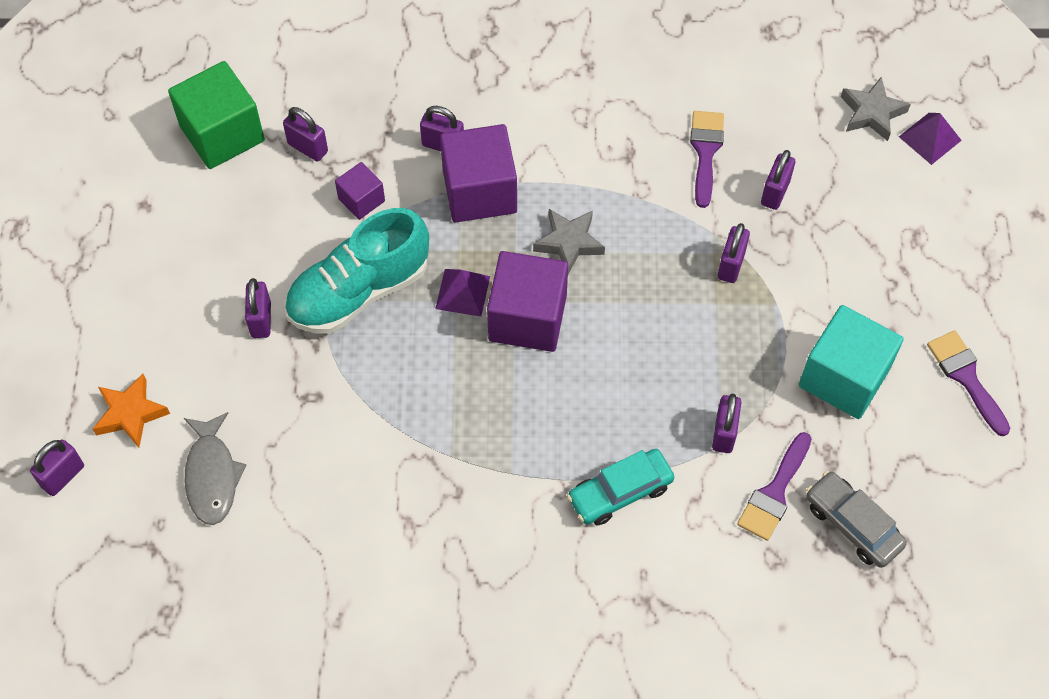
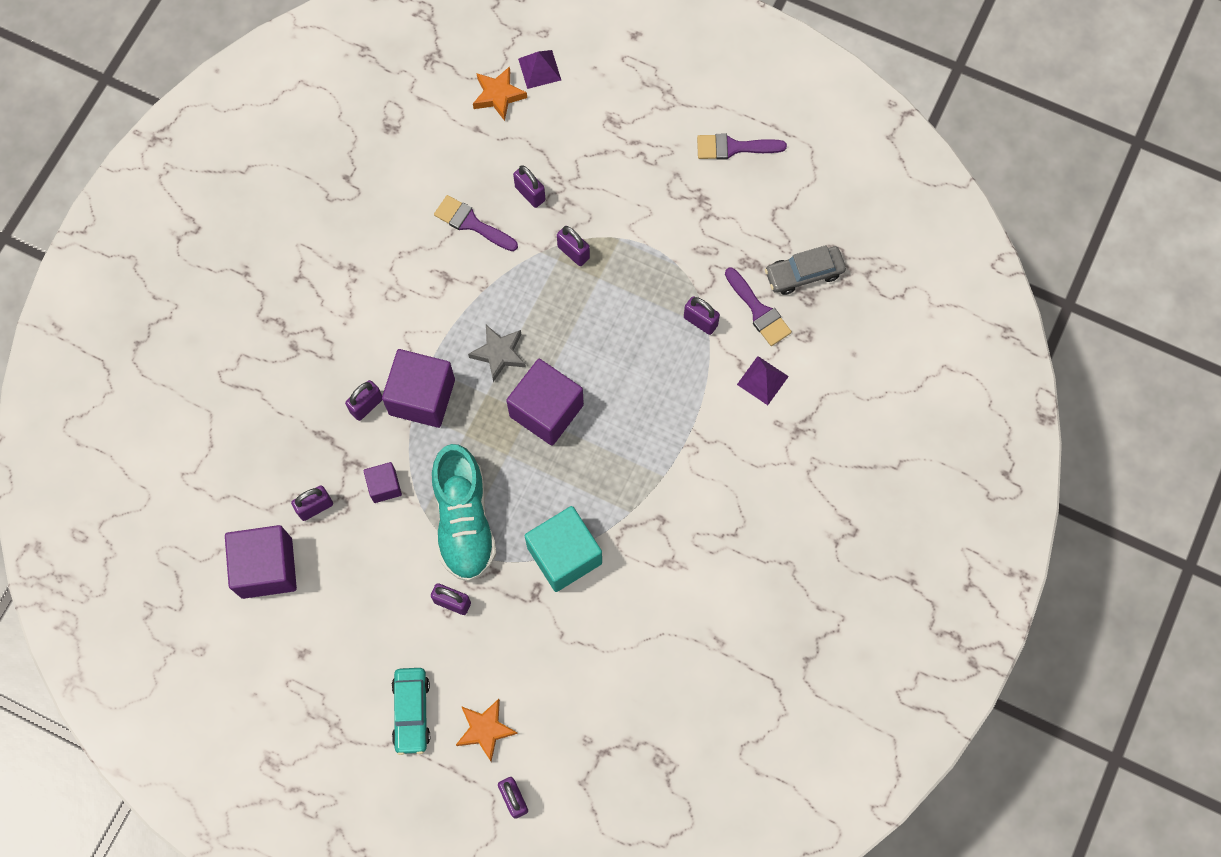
camera: 65 degrees left, 10 degrees up
(212, 476) = (566, 687): grey fish -> none
(222, 133) = (266, 568): green cube -> purple cube
(462, 292) = (502, 446): purple pyramid -> purple pyramid (762, 380)
(620, 492) = (712, 410): turquoise car -> turquoise car (411, 712)
(844, 377) = (696, 223): turquoise cube -> turquoise cube (564, 555)
(872, 113) = (498, 95): grey star -> orange star

